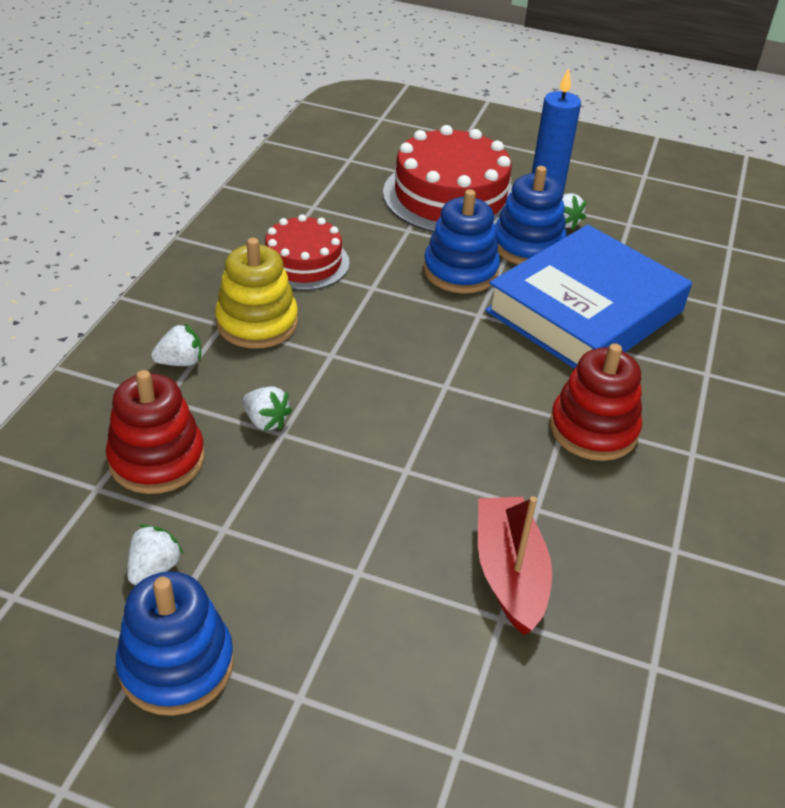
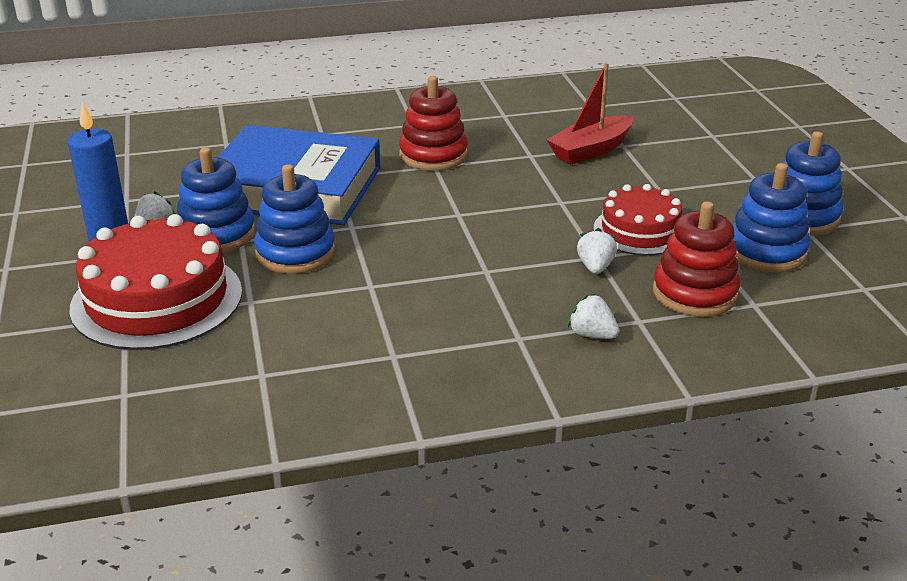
camera: 120 degrees left, 10 degrees down
(154, 568) = (766, 251): white strawberry -> blue stacking toy
(257, 323) = (494, 321): yellow stacking toy -> none
(303, 262) = (374, 336): red cake -> red cake (640, 230)

